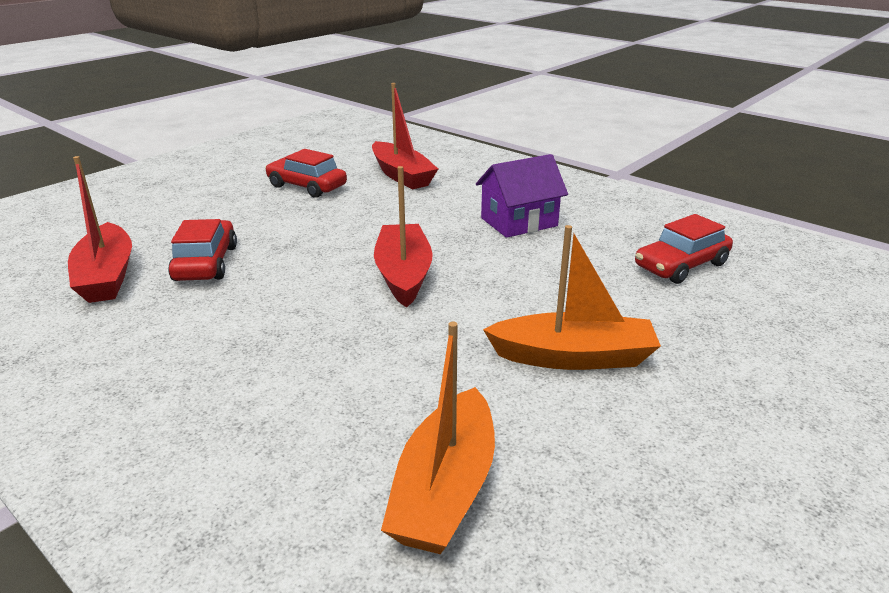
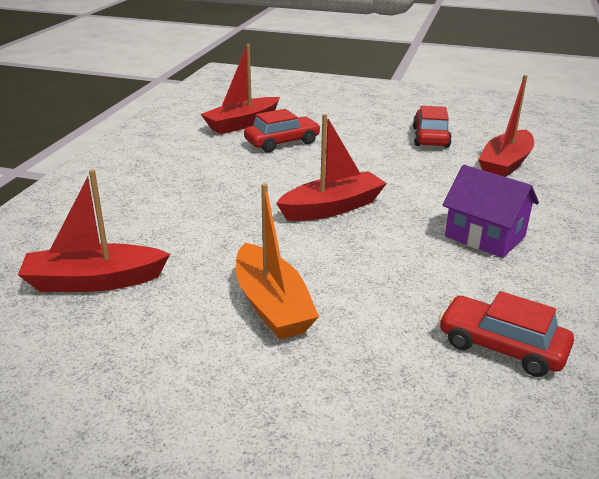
camera: 65 degrees right, 0 degrees up
(445, 489) = (94, 281): orange boat -> red boat

